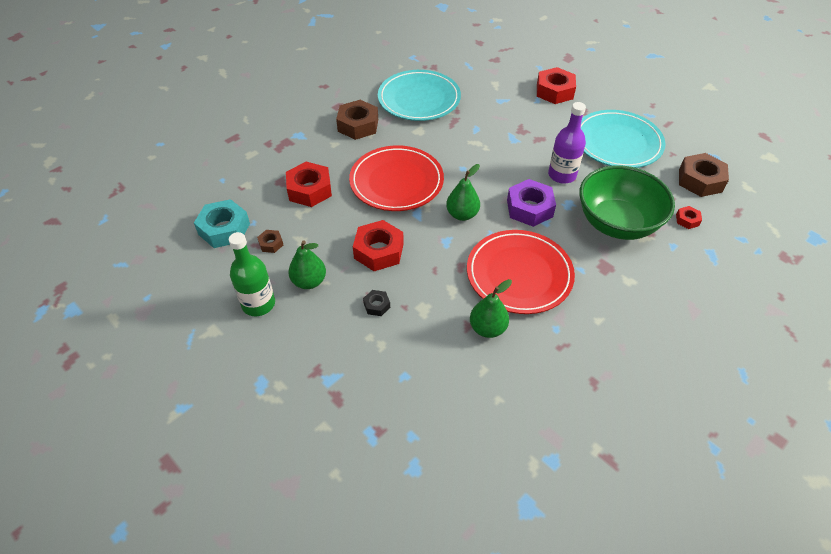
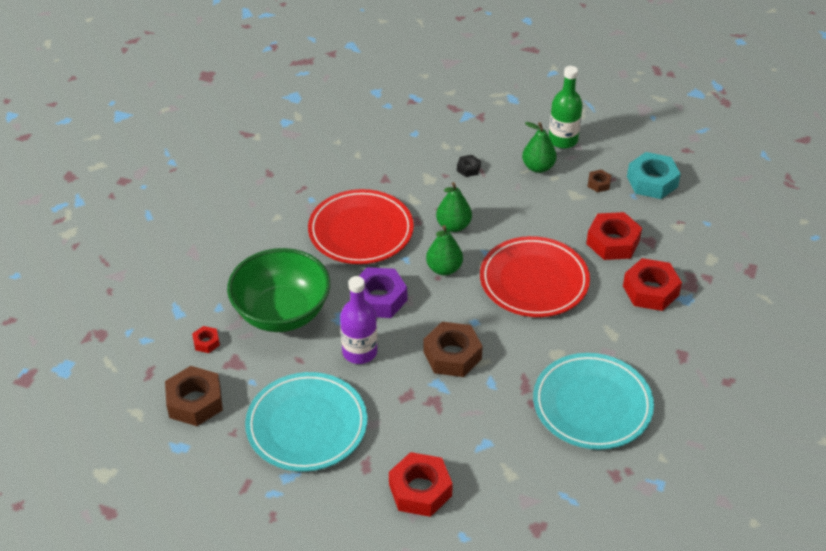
camera: 155 degrees right, 5 degrees down
(358, 125) = (633, 336): brown nut -> brown nut (452, 355)
(379, 251) = (499, 209): red nut -> red nut (650, 290)
(487, 328) = (368, 181): green pear -> green pear (453, 226)

